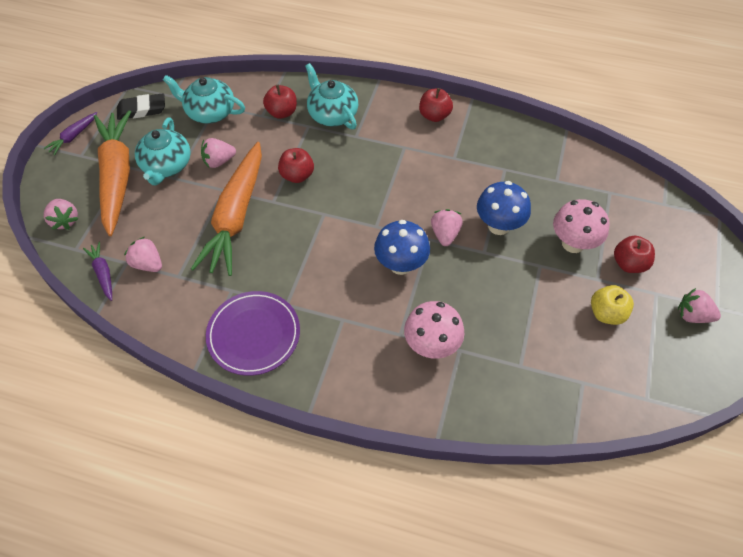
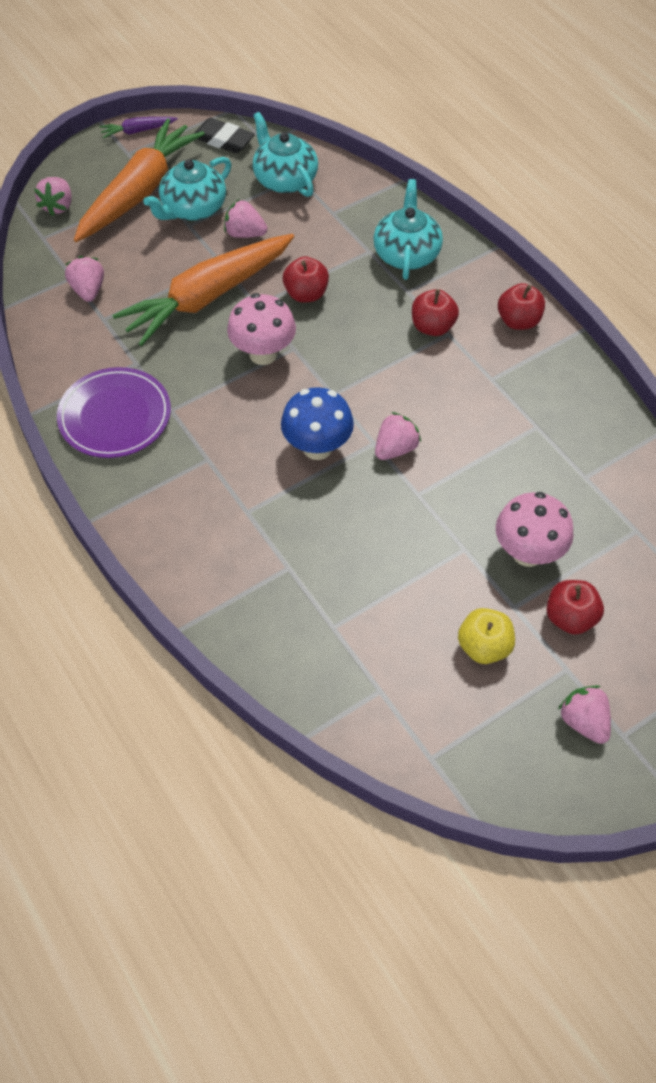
camera: 40 degrees right, 0 degrees up
(103, 273) = (44, 274): purple carrot -> none
(282, 112) = (356, 221): red apple -> red apple (432, 327)
(431, 345) = (265, 543): pink mushroom -> pink mushroom (263, 354)
(498, 226) = (463, 479): blue mushroom -> none

